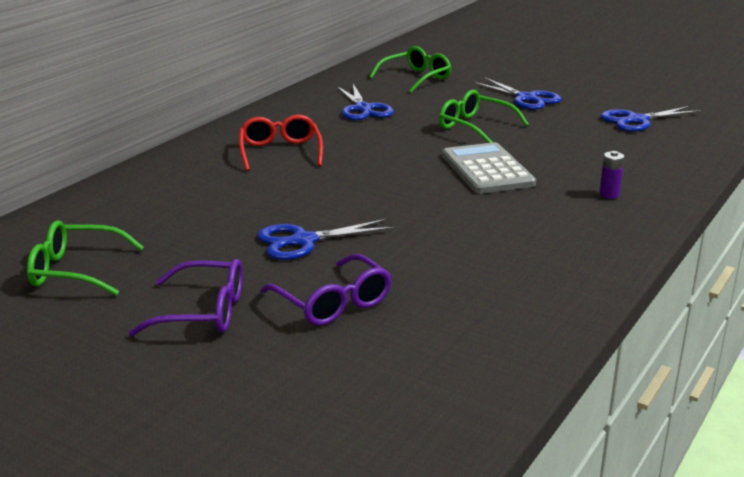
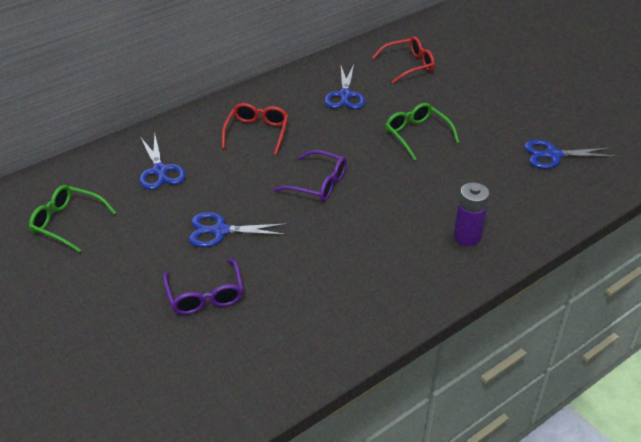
camera: 20 degrees right, 15 degrees up
(203, 312) = (123, 281): purple glasses -> purple glasses (318, 184)
(416, 78) = (409, 65): green glasses -> red glasses
(487, 170) = (393, 187): grey calculator -> none
(526, 98) = (480, 108): blue scissors -> blue scissors (160, 171)
(609, 194) = (467, 236): purple battery -> purple battery, size x1.77

